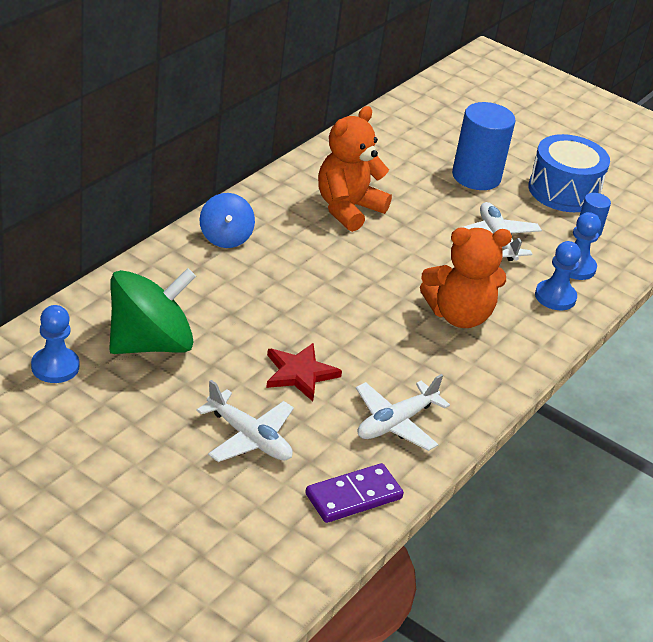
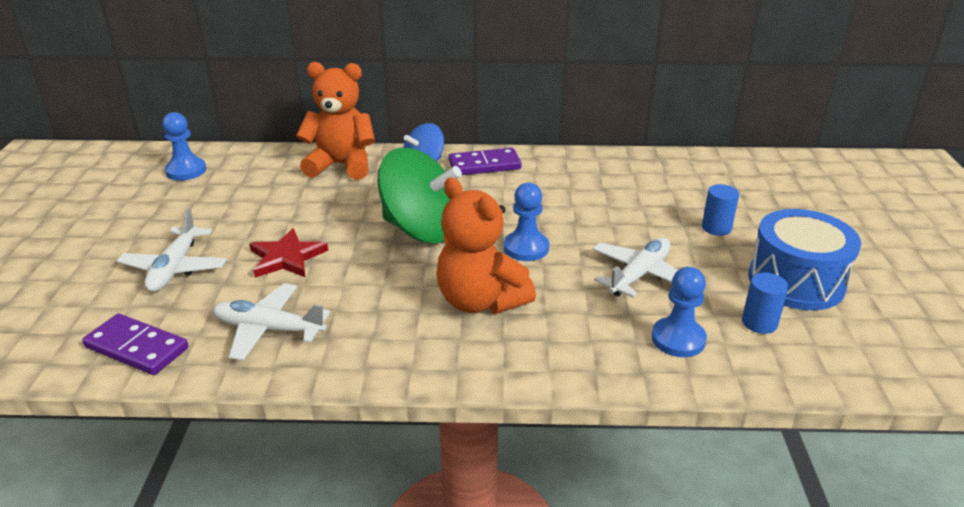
camera: 60 degrees right, 5 degrees down
(150, 344) = (252, 189): green spinning top -> green spinning top (421, 230)
(265, 211) = (484, 165): none -> purple domino
(347, 209) = (548, 192): orange teddy bear -> orange teddy bear (341, 165)
(476, 177) = (716, 228): blue cylinder -> blue cylinder, size x0.50
(555, 297) = (602, 346): blue pawn -> blue pawn (526, 248)

